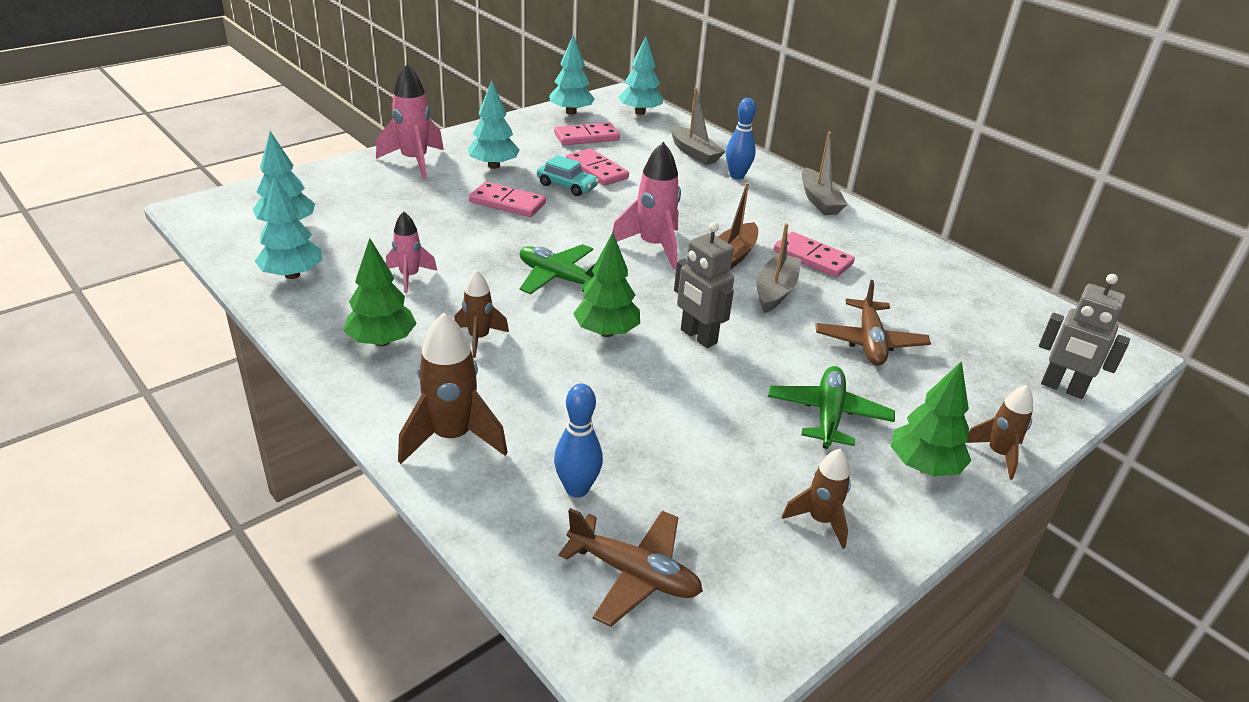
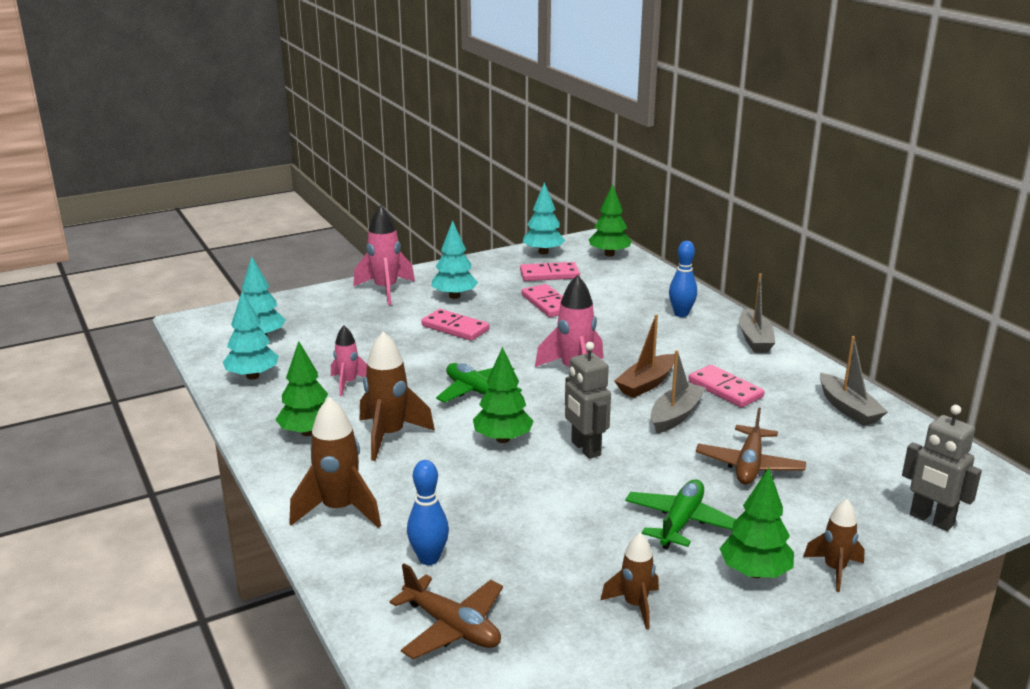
camera: 15 degrees right, 10 degrees down
(479, 338) = (389, 436): brown rocket -> brown rocket, size x1.64
(567, 186) = (514, 316): turquoise car -> none
(640, 112) = (609, 254): turquoise tree -> green tree
(694, 153) = (647, 292): grey boat -> grey boat (848, 409)

